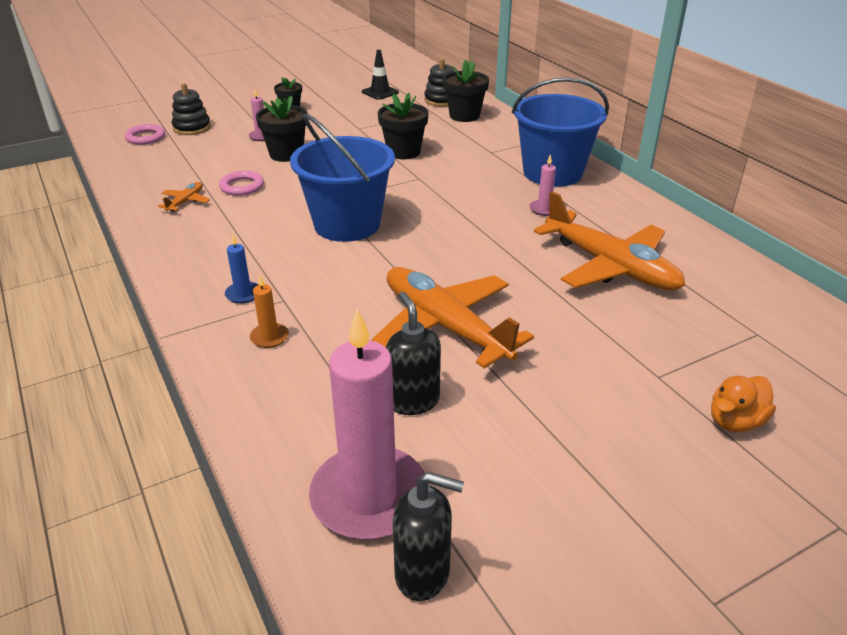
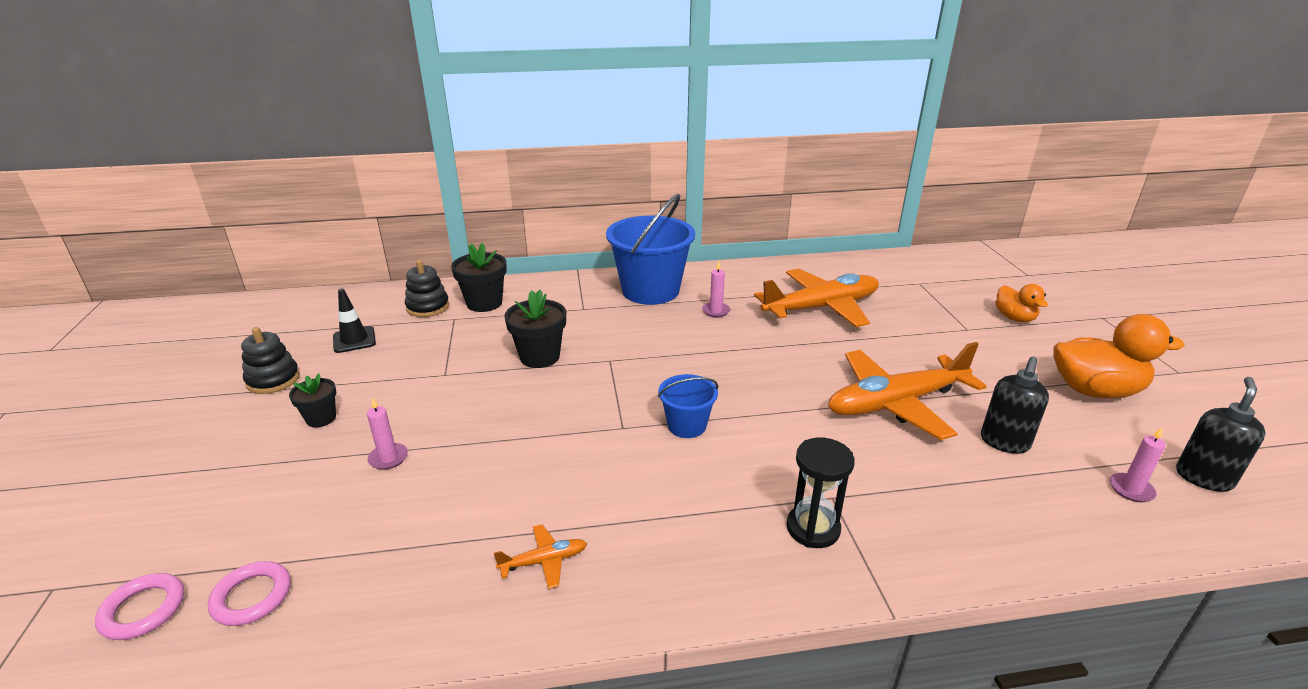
camera: 70 degrees left, 5 degrees down
(185, 202) = (543, 561): orange plane -> orange plane turned 120 degrees clockwise
(192, 128) = (275, 531): black stacking toy -> black stacking toy (273, 380)
(242, 186) = (535, 497): pink ring -> pink ring (143, 610)
(243, 294) = (813, 528): blue candle -> black hourglass
(269, 337) = (903, 518): orange candle -> none
(286, 154) = (468, 443): black flower pot -> none
(347, 224) = (687, 425): blue bucket -> blue bucket, size x0.50
(369, 497) = (1131, 489): pink candle -> pink candle, size x0.41
(413, 401) = (1004, 442): black soap dispenser -> black soap dispenser turned 60 degrees counterclockwise
(580, 489) = (1095, 390): none -> orange duck

